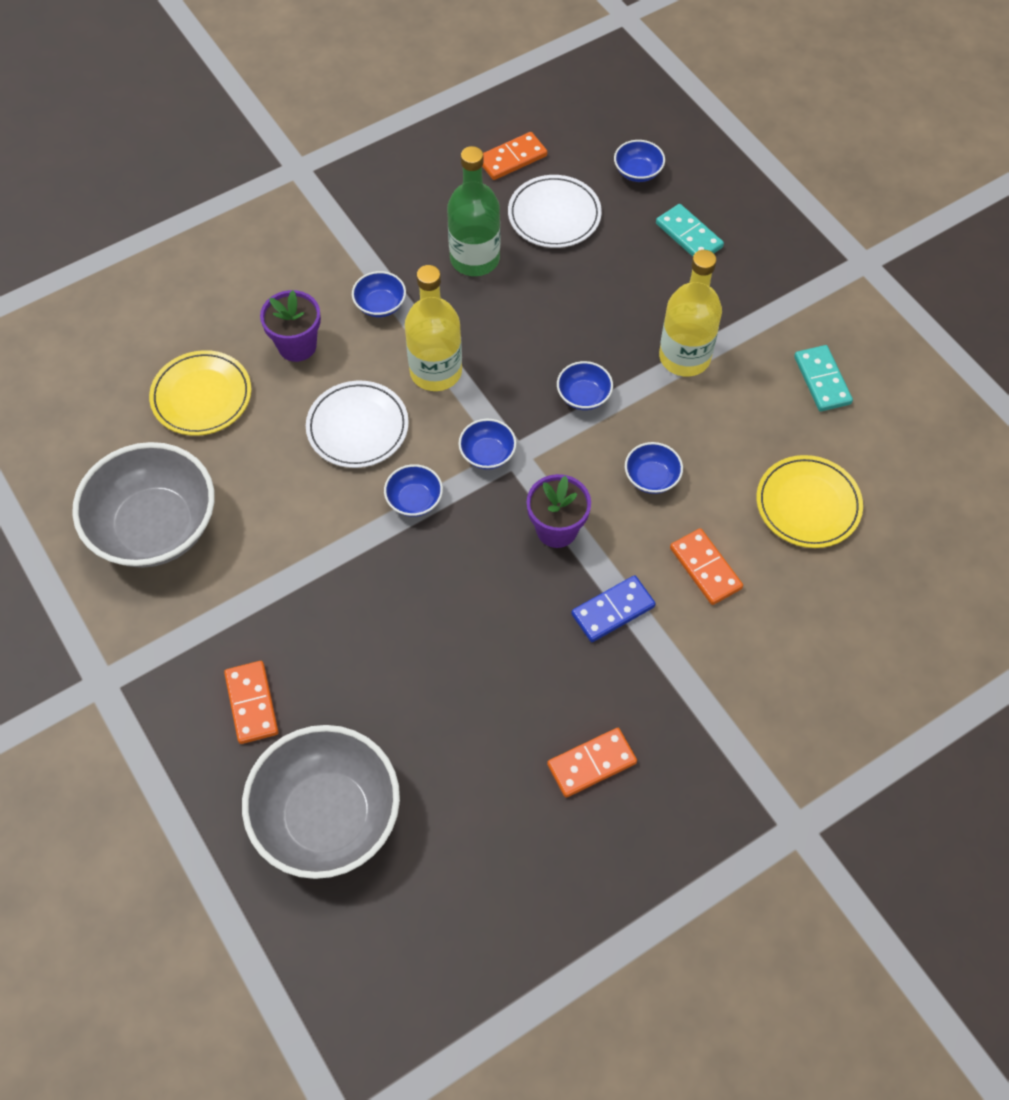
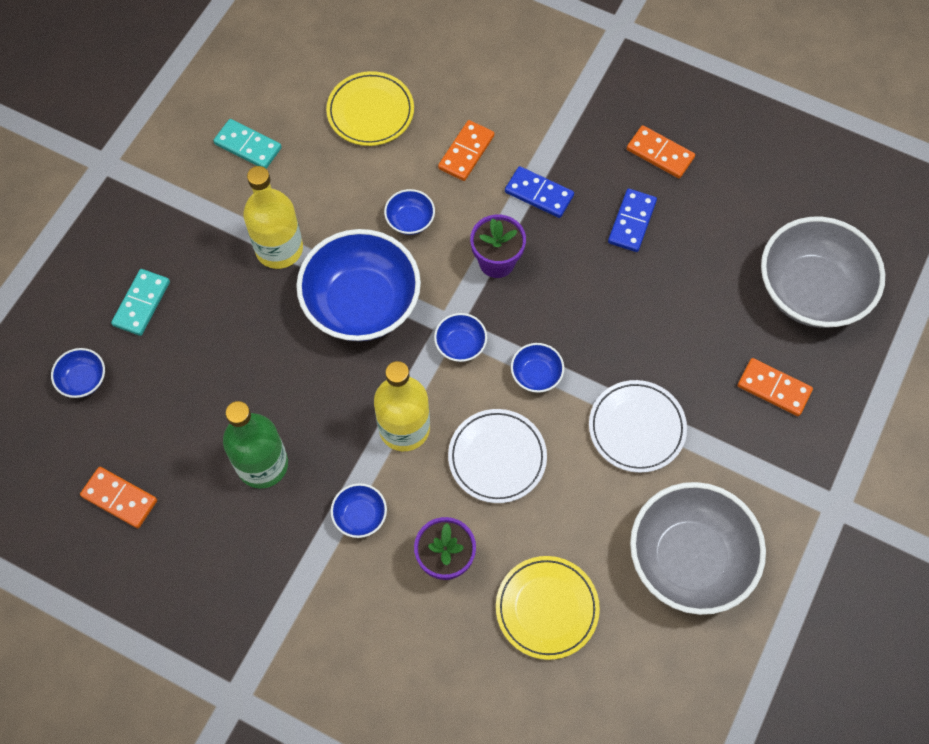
camera: 120 degrees left, 5 degrees up
(251, 703) = (774, 388): orange domino -> orange domino turned 75 degrees clockwise
(524, 682) = (632, 222): none -> blue domino
(554, 215) = (174, 424): white plate -> white plate (636, 428)
(583, 396) = (362, 303): blue bowl -> blue bowl, size x2.32
(822, 380) = (248, 146): turquoise domino -> turquoise domino turned 75 degrees clockwise

